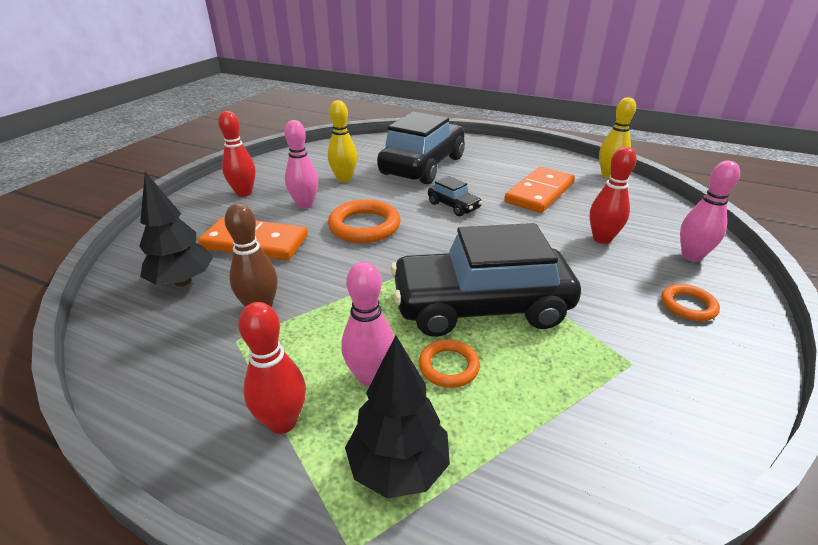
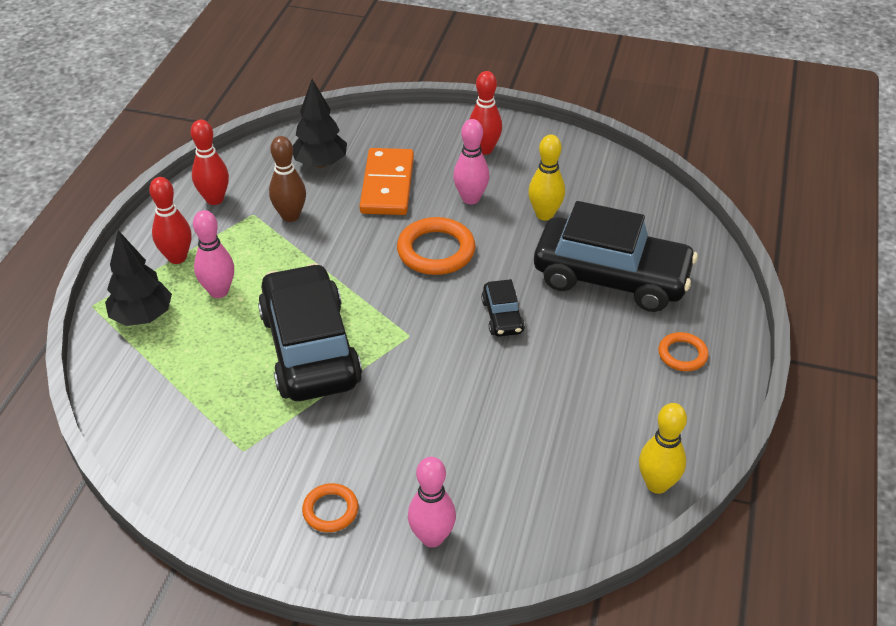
camera: 80 degrees right, 10 degrees up
(448, 366) = (232, 333): orange ring -> orange ring (682, 354)
(453, 206) = (502, 316): black car -> black car turned 45 degrees counterclockwise
(539, 193) = (565, 398): orange domino -> none
(602, 239) = (454, 453): red bowling pin -> red bowling pin (214, 199)

